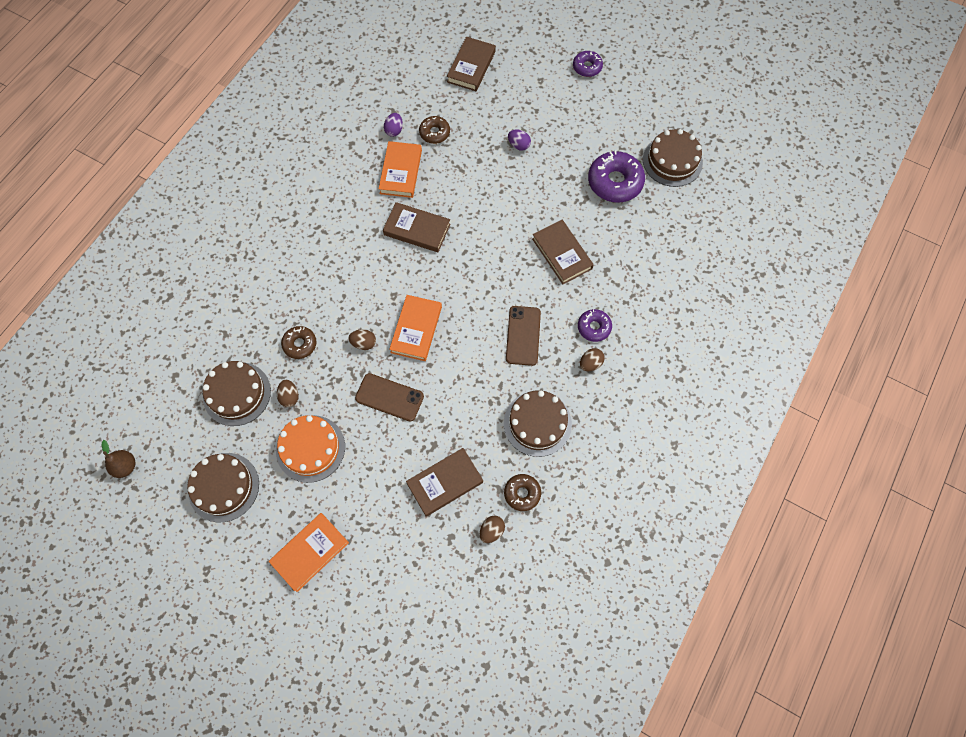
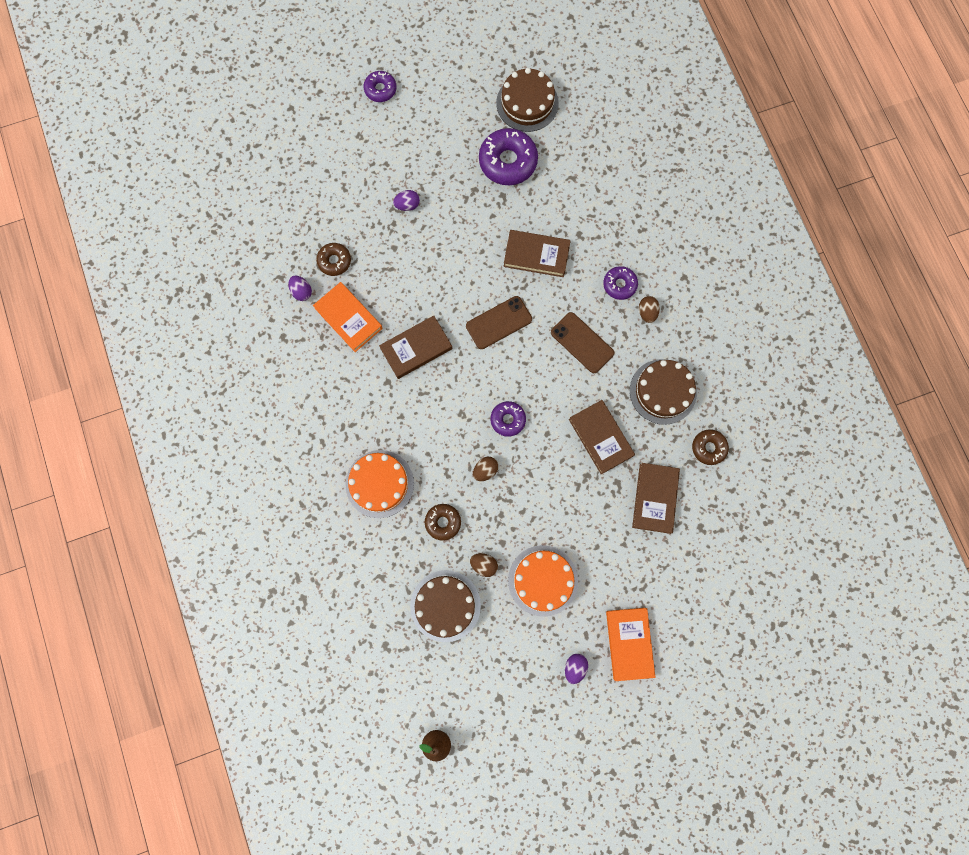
camera: 50 degrees left, 10 degrees up
(224, 487) = (520, 673): brown cake -> none
(259, 524) = (574, 667): none -> purple egg
(295, 281) = (379, 483): none -> orange cake
(389, 397) = (549, 486): brown phone -> brown phone (499, 322)
(416, 329) = (508, 420): orange book -> purple donut
(471, 67) = (294, 179): brown book -> brown book (601, 437)
(491, 531) = (719, 493): brown egg -> none

